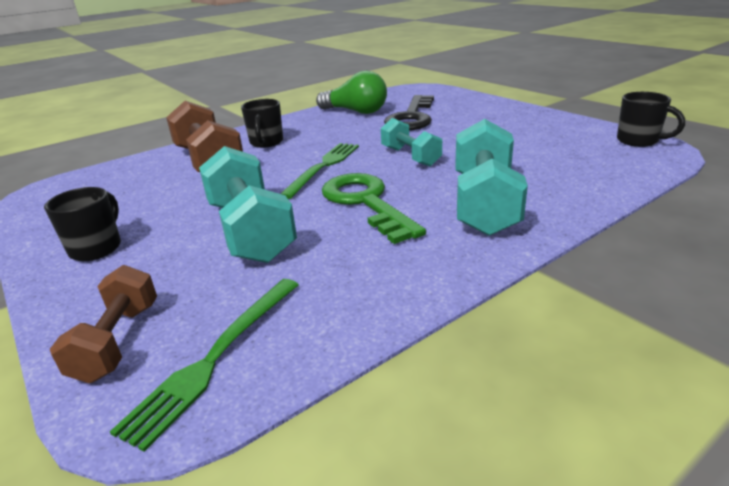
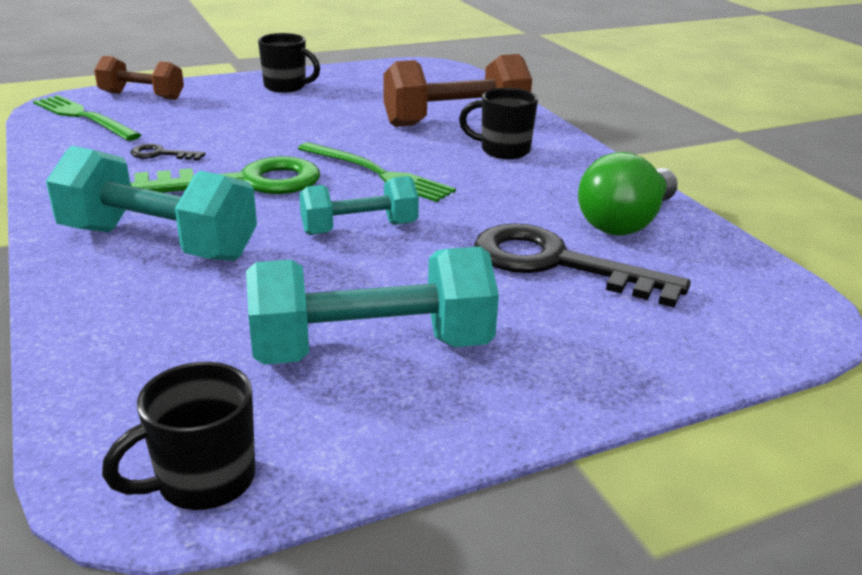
camera: 100 degrees right, 0 degrees up
(251, 231) = (248, 132): turquoise dumbbell -> turquoise dumbbell (372, 349)
(324, 256) = (161, 154): none -> black key

